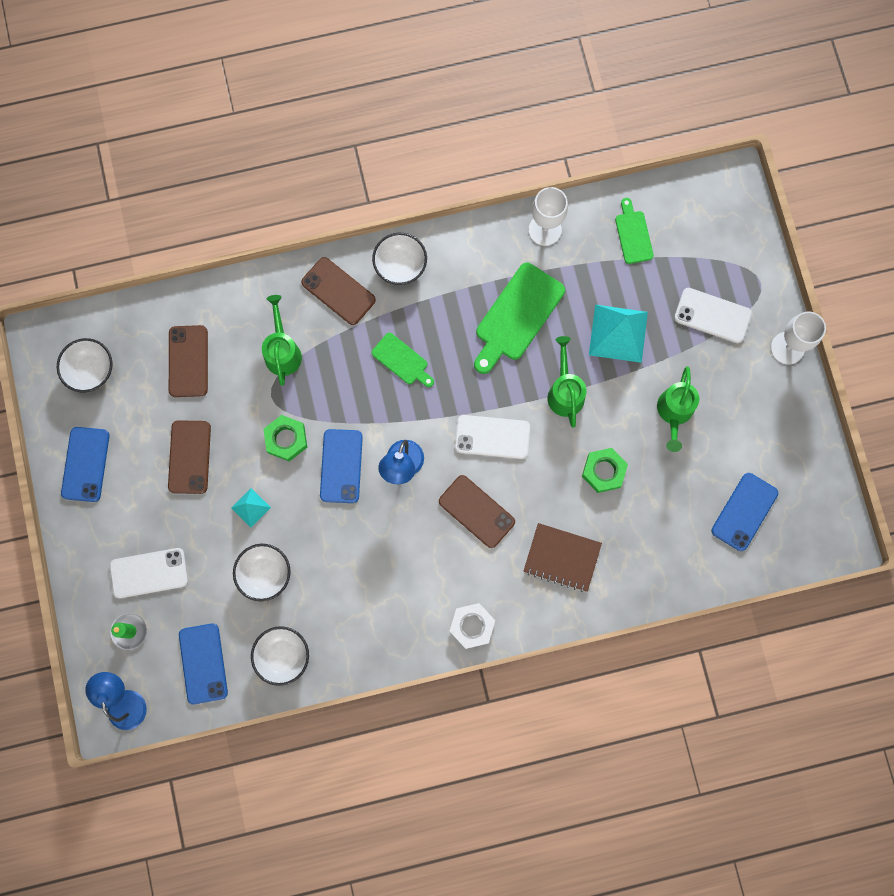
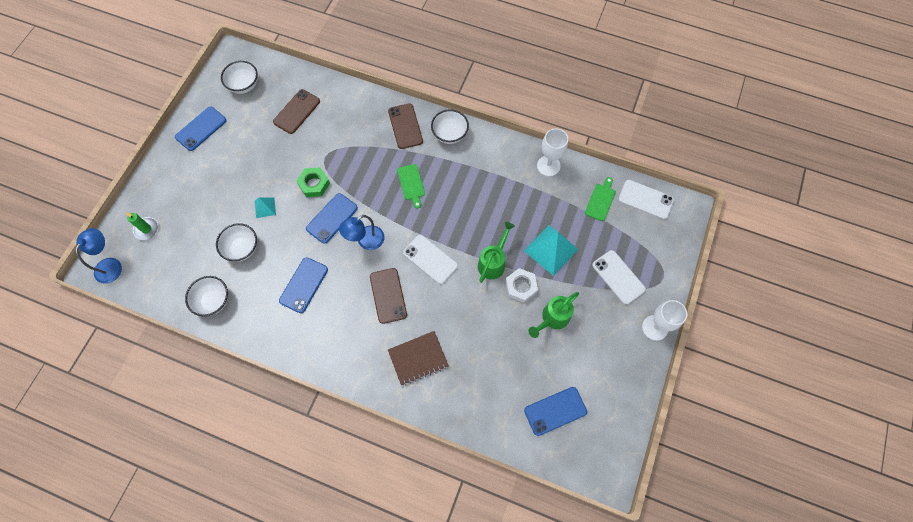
camera: 35 degrees right, 10 degrees down
(149, 573) = (183, 205): white phone -> white phone (645, 199)
(189, 457) = (256, 160): brown phone -> none
(203, 663) = (168, 274): blue phone -> blue phone (304, 285)
(282, 351) = (350, 138): green watering can -> none
(472, 626) = (332, 361): white nut -> white nut (521, 287)
(517, 316) = (496, 202): green cutting board -> none
(562, 557) = (418, 358): brown notebook -> brown notebook turned 75 degrees counterclockwise
(603, 471) = (482, 324): green nut -> none

